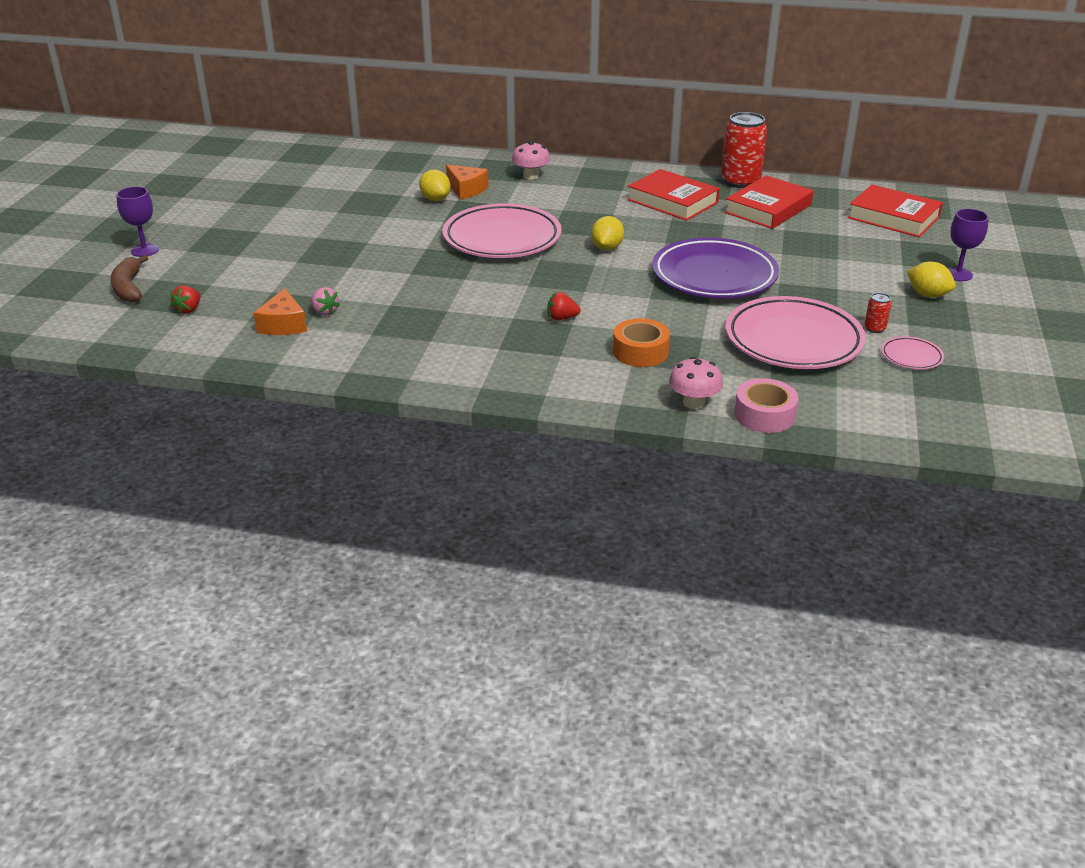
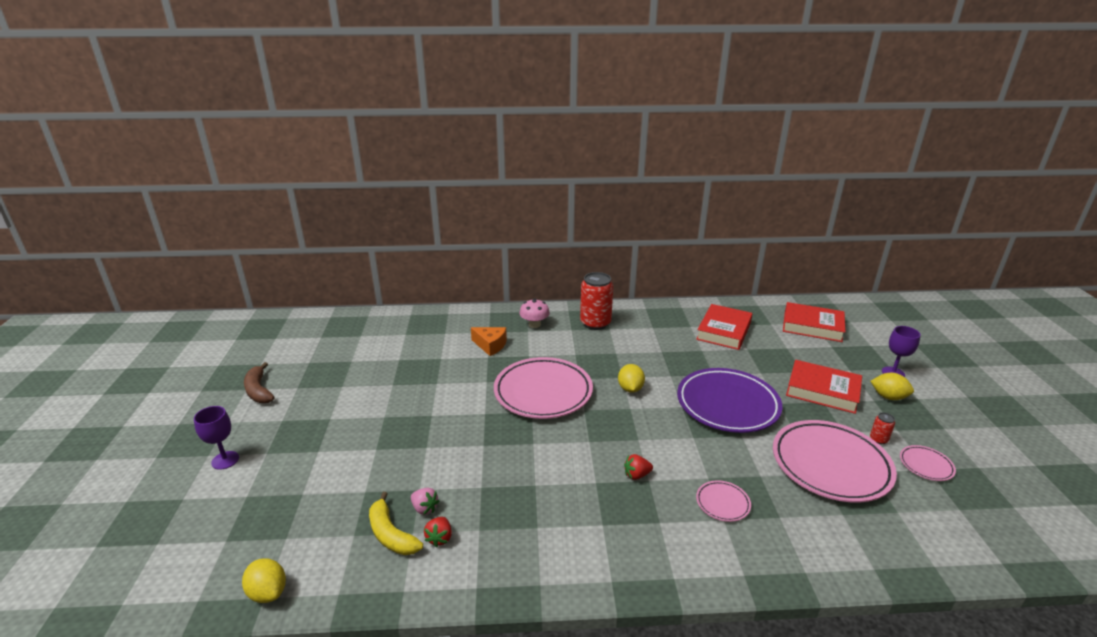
camera: 15 degrees left, 5 degrees down
(129, 287) = (219, 513): brown banana -> brown banana (258, 390)
(188, 309) = (289, 532): red strawberry -> red strawberry (439, 538)
(283, 325) = (391, 534): orange cheese -> yellow banana
(435, 199) = (470, 359): yellow lemon -> yellow lemon (268, 592)
(640, 352) = (722, 503): orange tape -> pink plate
(672, 201) = (652, 334): red book -> red book (822, 391)
(693, 403) = (803, 559): pink mushroom -> none
(740, 181) = (688, 308): red can -> red can (595, 323)
(764, 415) = (868, 562): pink tape -> none

